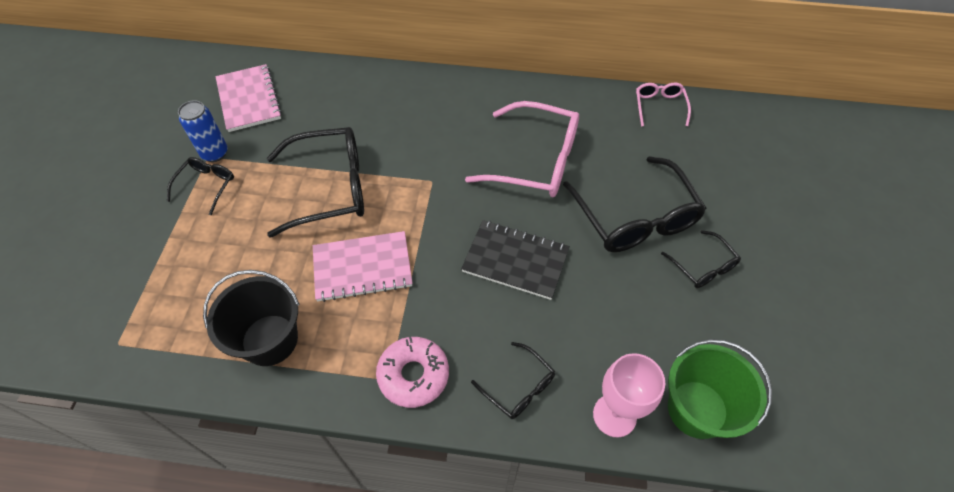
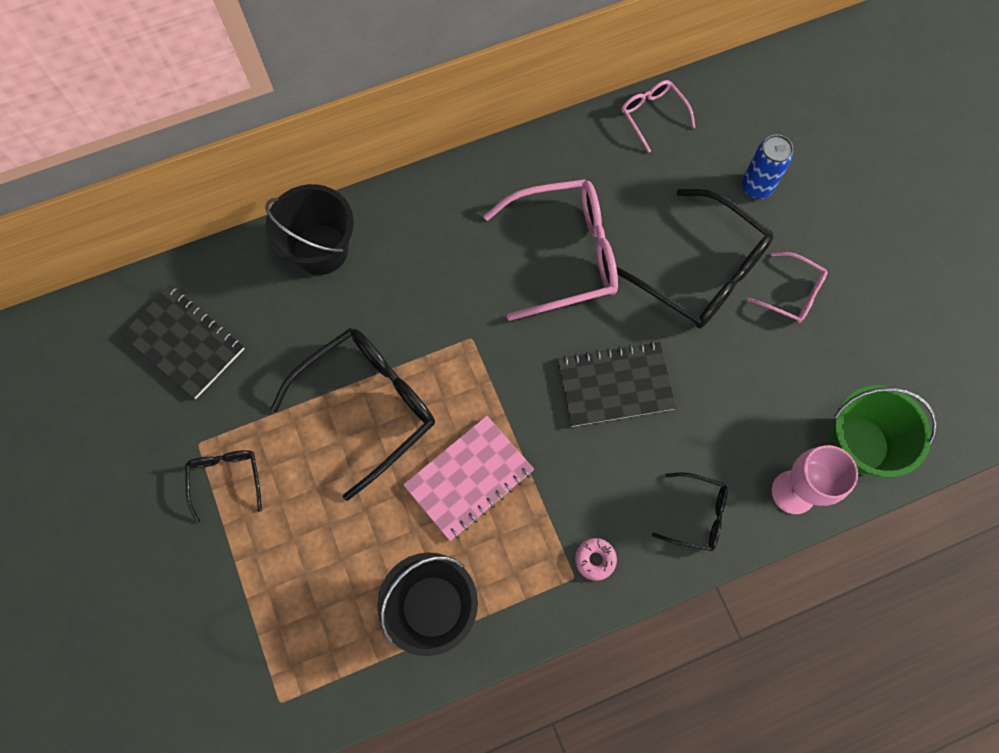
camera: 30 degrees left, 15 degrees up
(215, 153) = (202, 434): blue can -> blue can (756, 187)
(249, 99) = (184, 342): pink notebook -> black notebook
(372, 87) = (321, 249): none -> black bucket
(413, 375) = (595, 559): pink donut -> pink donut, size x0.54
(703, 266) = (792, 293): black glasses -> pink glasses

